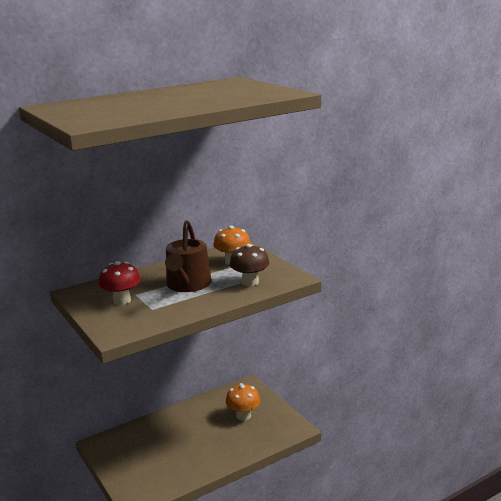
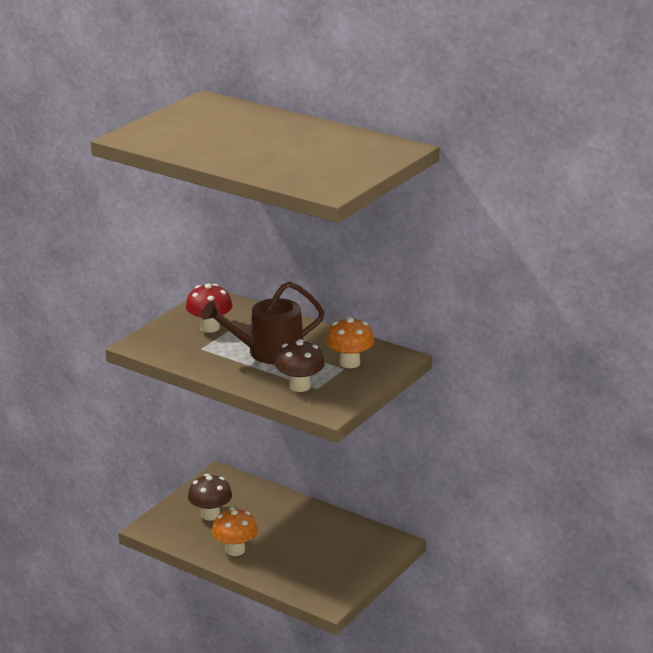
camera: 65 degrees right, 5 degrees up
(147, 460) = (210, 515): none -> brown mushroom
(243, 416) = (329, 556): orange mushroom -> orange mushroom (235, 550)

